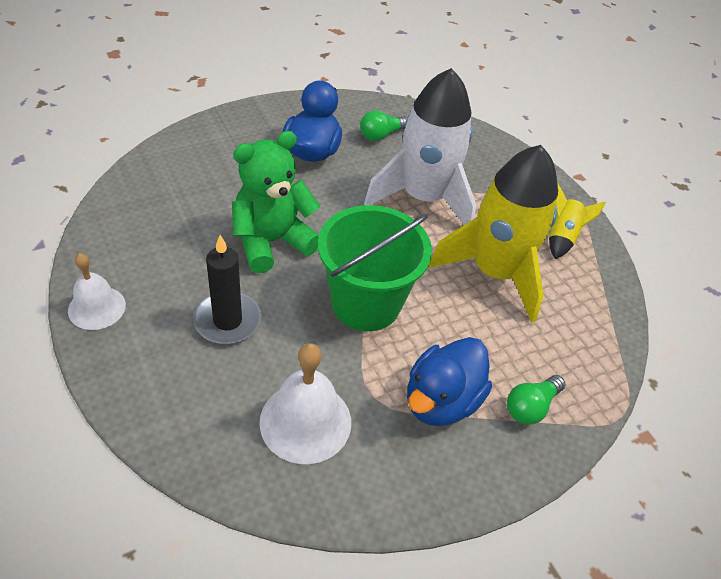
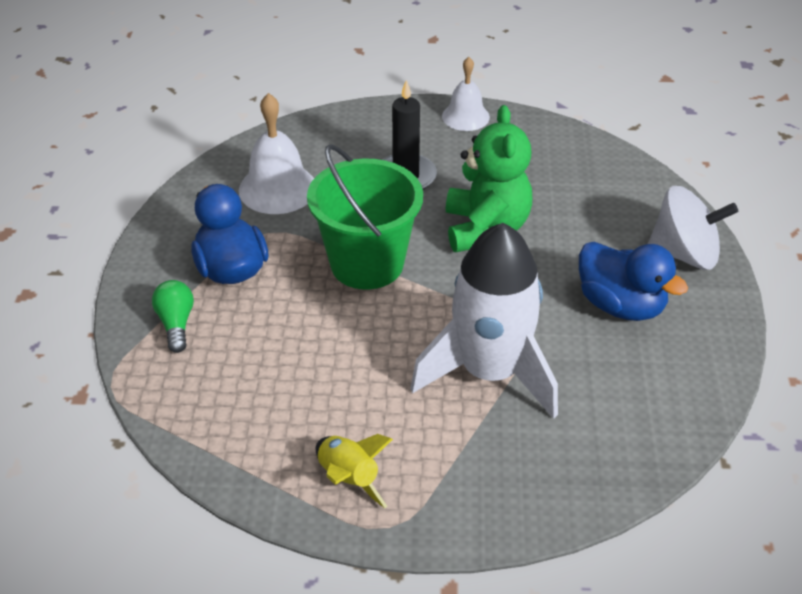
camera: 125 degrees right, 5 degrees down
(236, 131) = (684, 254): none -> white spinning top
(381, 135) = (631, 383): green light bulb -> none
(495, 272) = (339, 380): yellow rocket -> none

